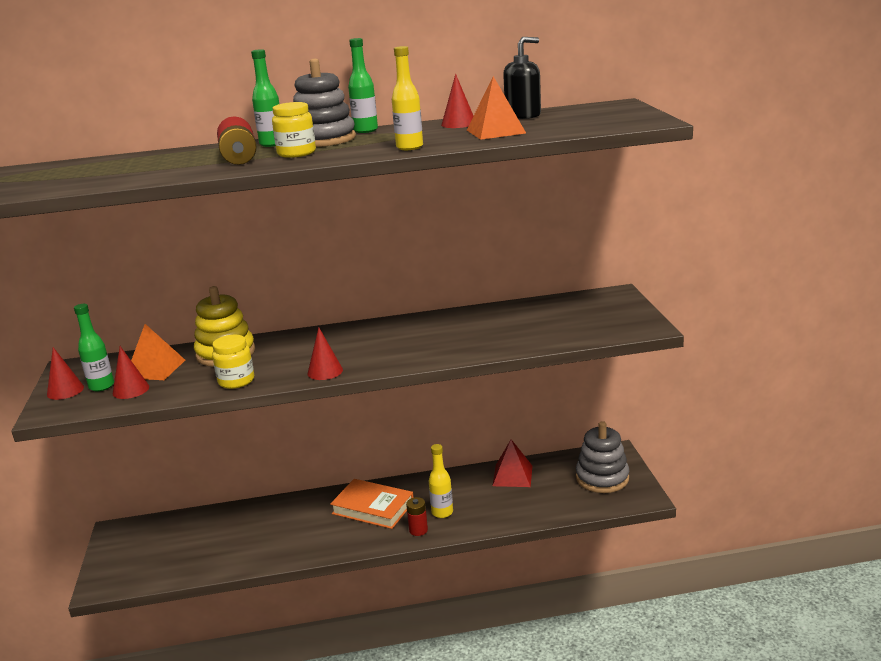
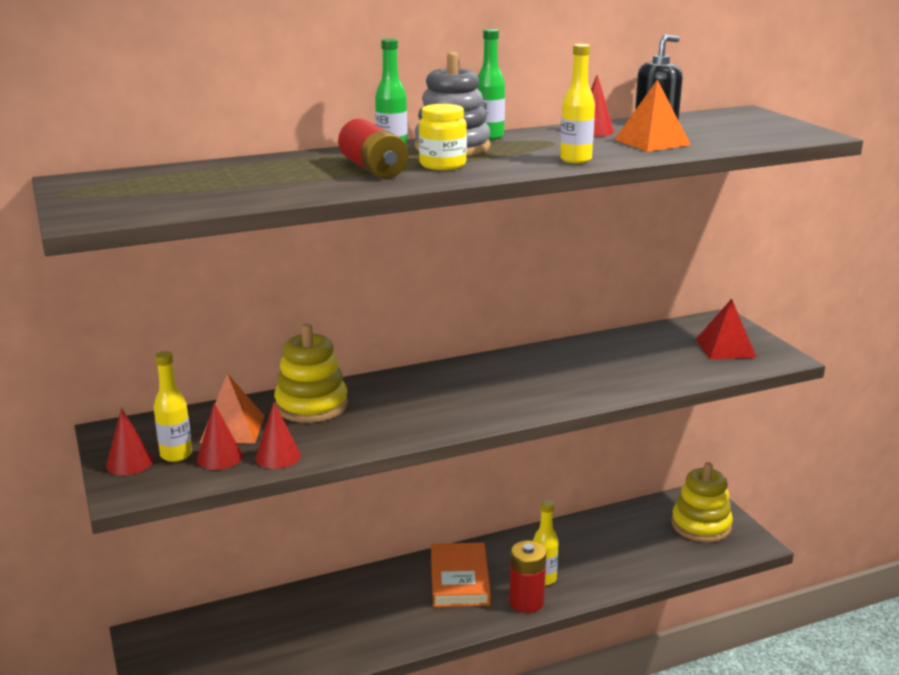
camera: 15 degrees left, 0 degrees up
(101, 386) = (176, 455): green bottle -> yellow bottle
(236, 381) = (351, 440): yellow jar -> none
(325, 371) = (453, 423): red cone -> red cone (278, 456)
(373, 508) = (460, 580): orange book -> orange book turned 75 degrees clockwise
(418, 530) = (526, 602): red battery -> red battery, size x1.59
(512, 475) = (602, 529): red pyramid -> red pyramid (725, 348)
(602, 478) = (701, 525): grey stacking toy -> yellow stacking toy

